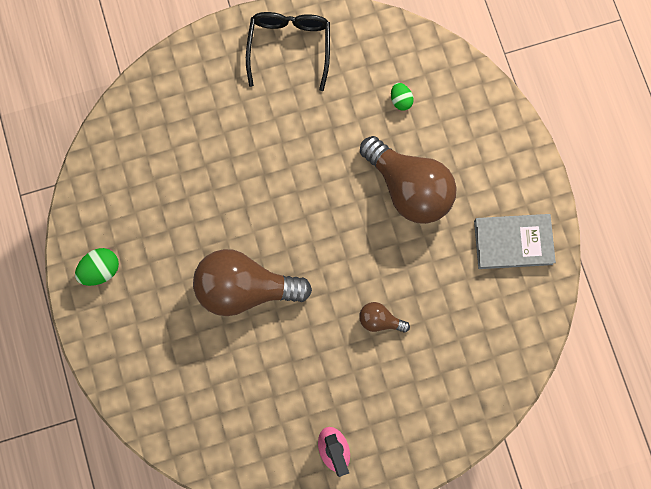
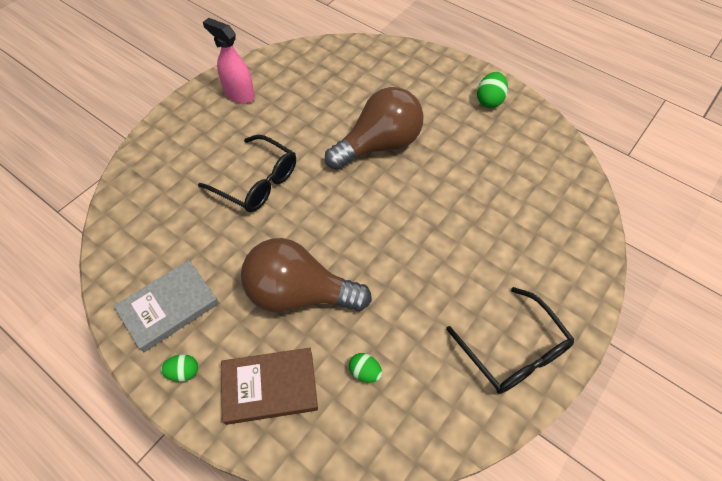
camera: 145 degrees right, 20 degrees down
(380, 320) = (257, 182): brown light bulb -> black glasses
(471, 133) = (270, 387): none -> brown book
(525, 182) = (183, 372): none -> green egg

